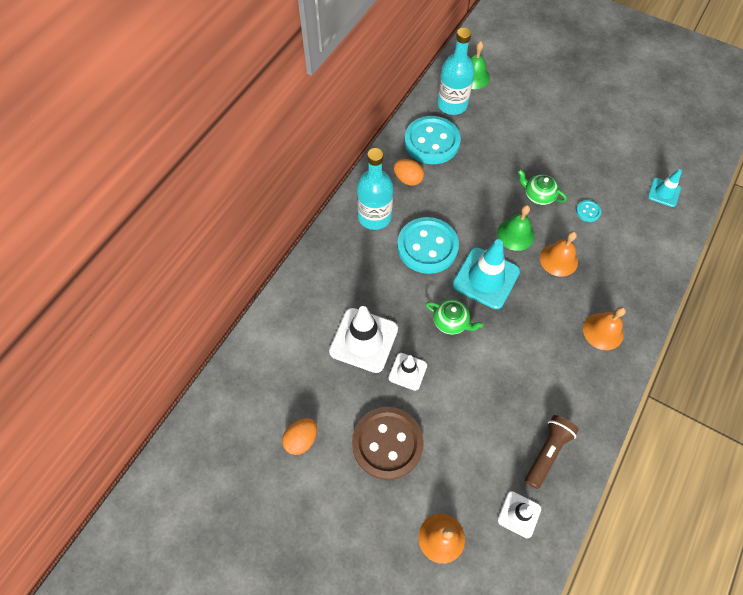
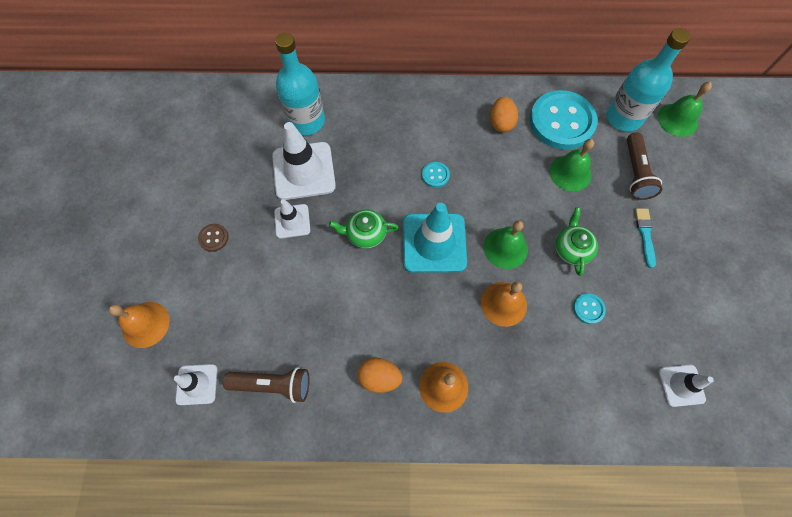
camera: 60 degrees right, 5 degrees up
(301, 439) = (185, 171): orange egg -> orange egg (379, 377)
(374, 216) = (438, 116): turquoise bottle -> turquoise bottle (306, 121)
(387, 443) = (213, 238): brown button -> brown button, size x0.41
(427, 246) = (435, 175): turquoise button -> turquoise button, size x0.41
(451, 322) = (365, 234): green teapot -> green teapot turned 90 degrees clockwise
(478, 161) = (570, 173): none -> green bell
(501, 125) = (635, 173): none -> brown flashlight
(551, 148) = (645, 235): none -> turquoise brush
(664, 192) = (681, 385): turquoise traffic cone -> white traffic cone

